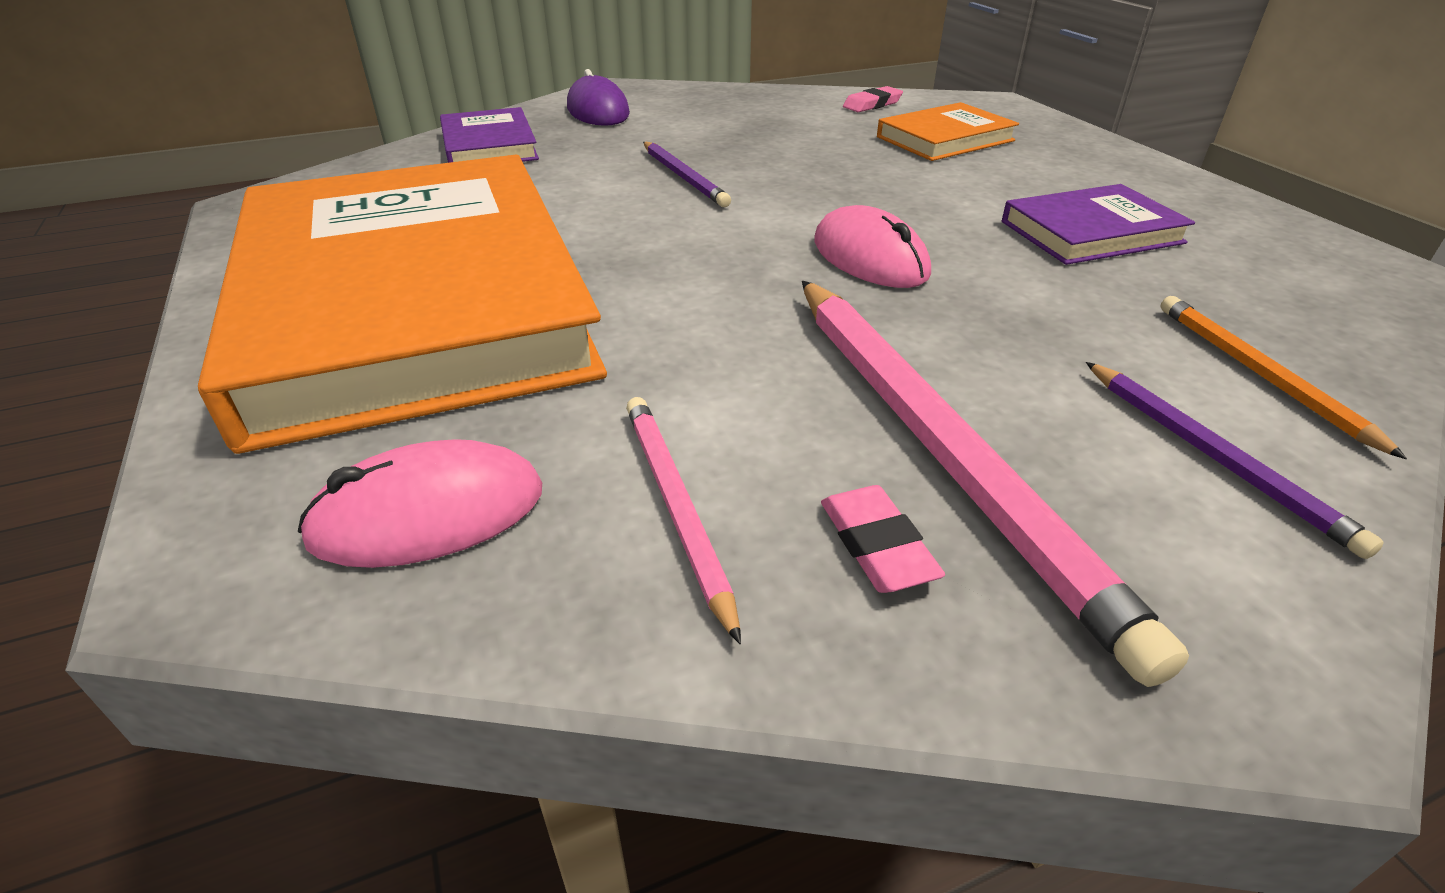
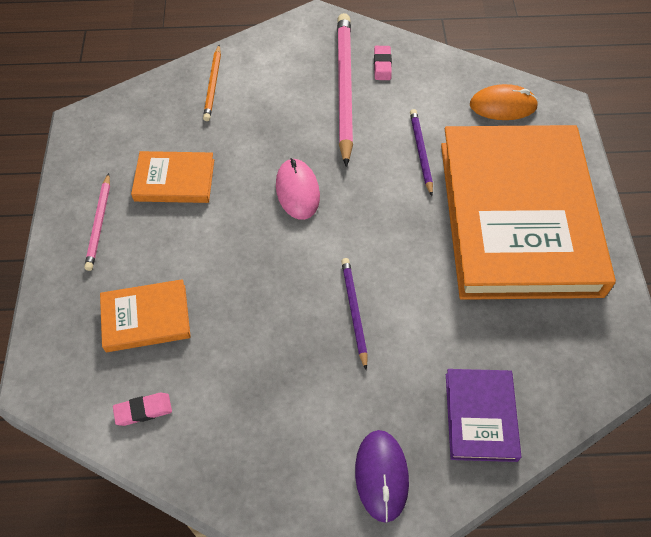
camera: 160 degrees left, 20 degrees up
(428, 514) = (503, 106): pink mouse -> orange mouse
(676, 507) = (431, 89): pink pencil -> pink pencil (99, 224)
(1091, 232) = (174, 180): purple book -> orange book
(1213, 456) = (266, 63): purple pencil -> purple pencil (420, 152)

